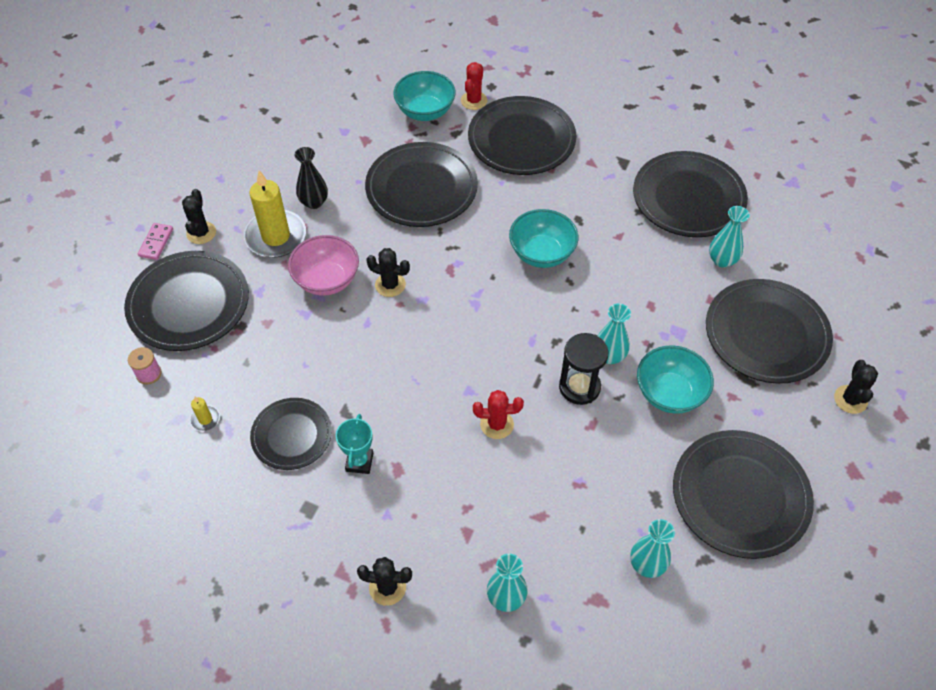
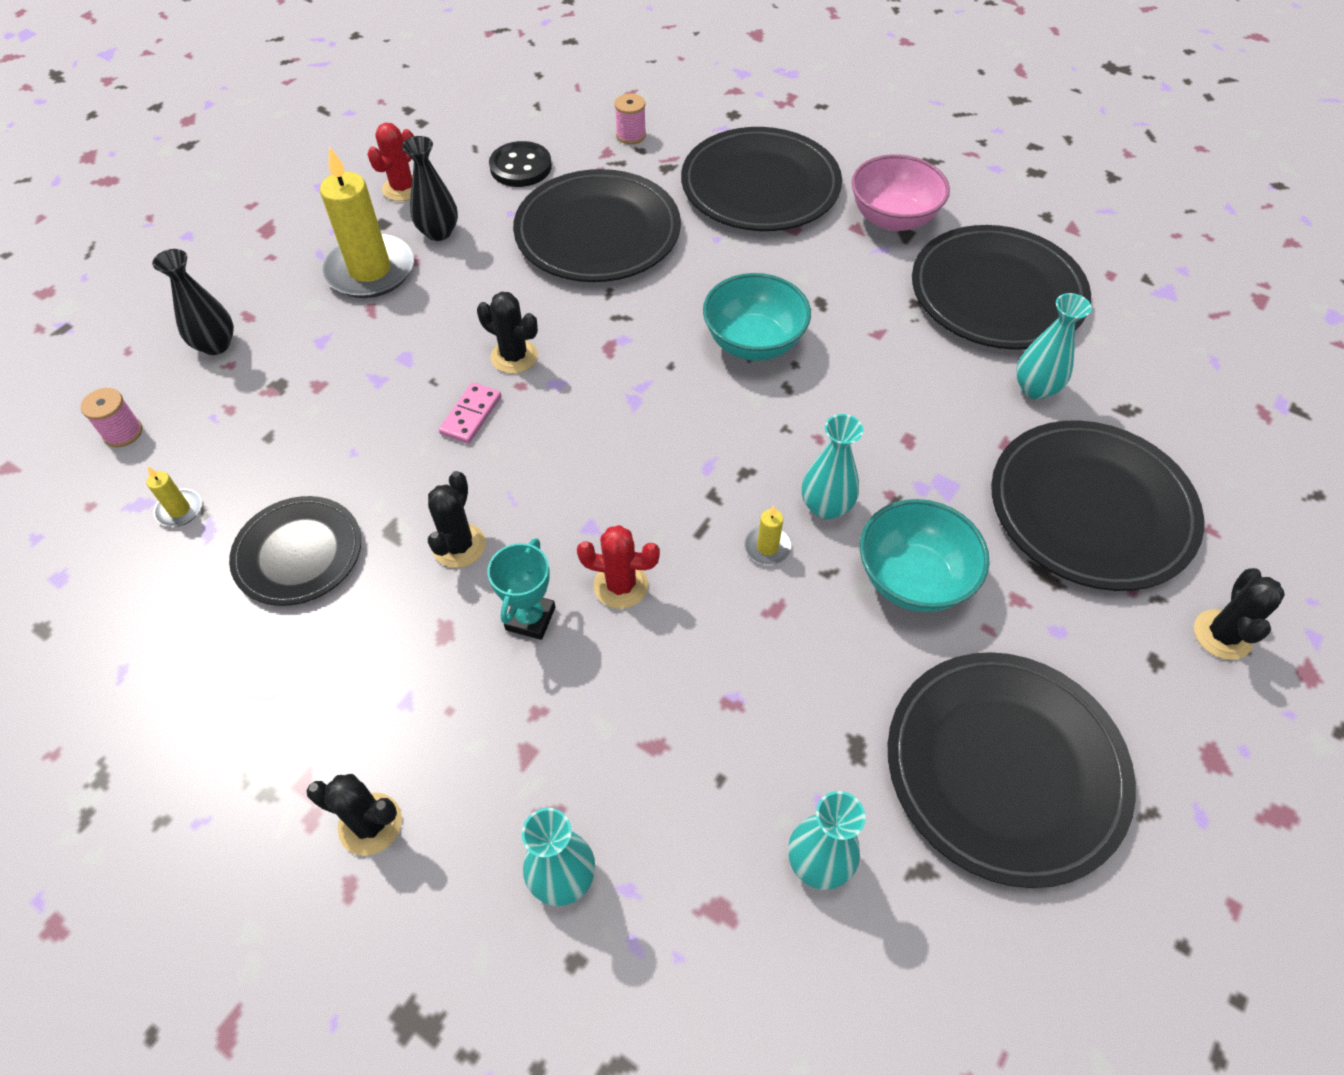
camera: 10 degrees right, 0 degrees up
(156, 243) = (201, 257): pink domino -> pink domino (471, 415)
(189, 304) = (216, 345): black plate -> black vase
(201, 233) = (268, 252): black cactus -> black cactus (459, 546)
(327, 280) = (423, 338): pink bowl -> pink bowl (892, 218)
(356, 145) = (521, 167): none -> black button
(359, 462) = (389, 610): turquoise trophy -> turquoise trophy (530, 618)
(425, 111) = (631, 135): turquoise bowl -> pink spool
(474, 101) = (704, 129): red cactus -> red cactus (402, 188)
(579, 387) = (767, 547): black hourglass -> yellow candle

